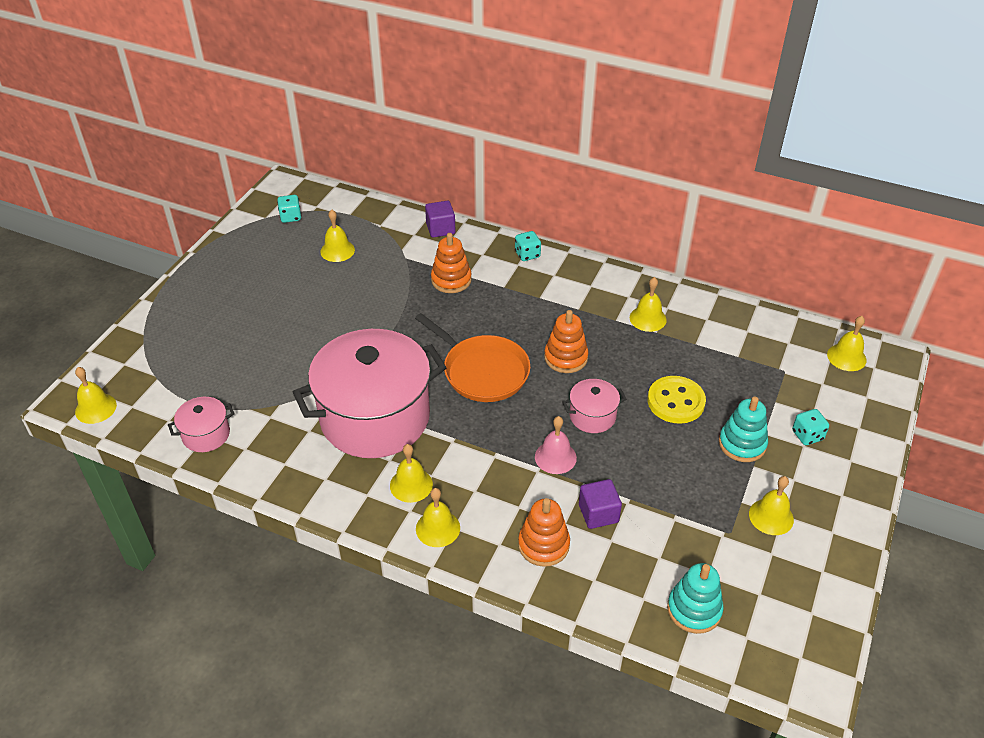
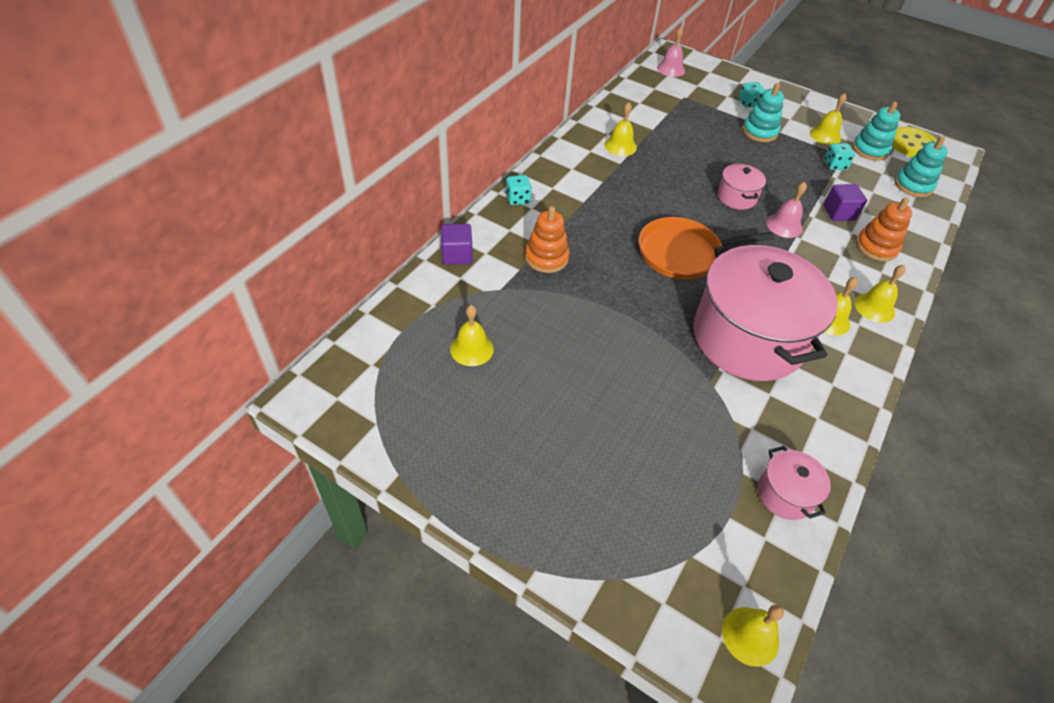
camera: 85 degrees left, 5 degrees up
(291, 217) = (386, 393): turquoise dice -> turquoise dice (834, 165)
(482, 371) = (683, 253): orange pan -> orange pan turned 150 degrees counterclockwise
(566, 357) = (666, 199): orange stacking toy -> none
(676, 401) = (718, 152): yellow button -> yellow button (912, 144)
(761, 567) = (870, 150): none -> turquoise stacking toy
(846, 357) = (671, 69): yellow bell -> pink bell

